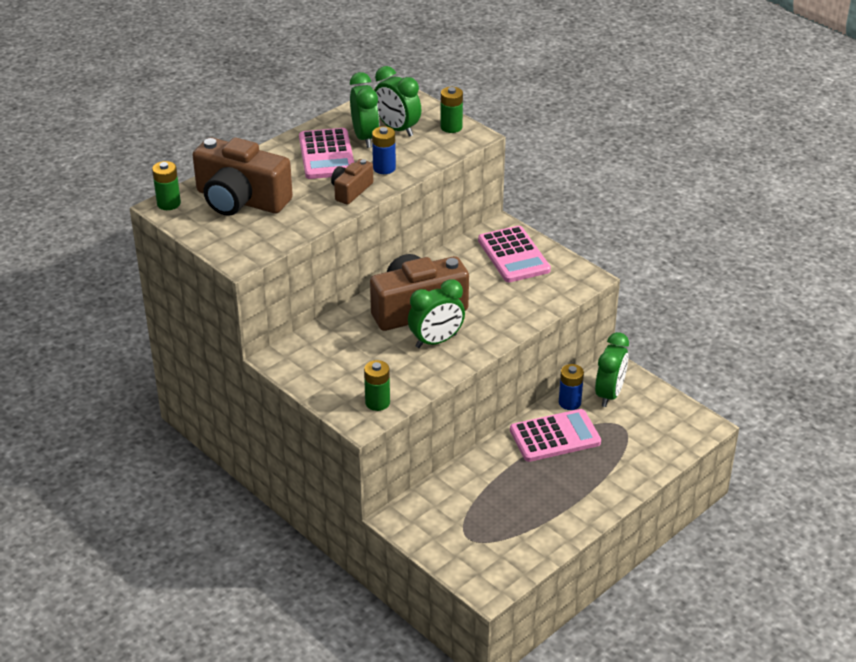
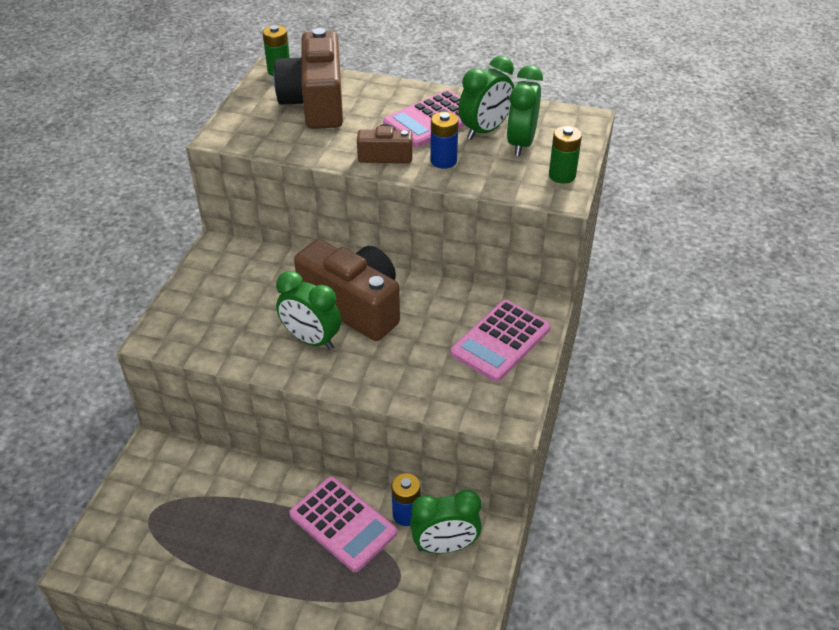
camera: 60 degrees right, 5 degrees up
(377, 402) = (189, 337): green battery -> none

